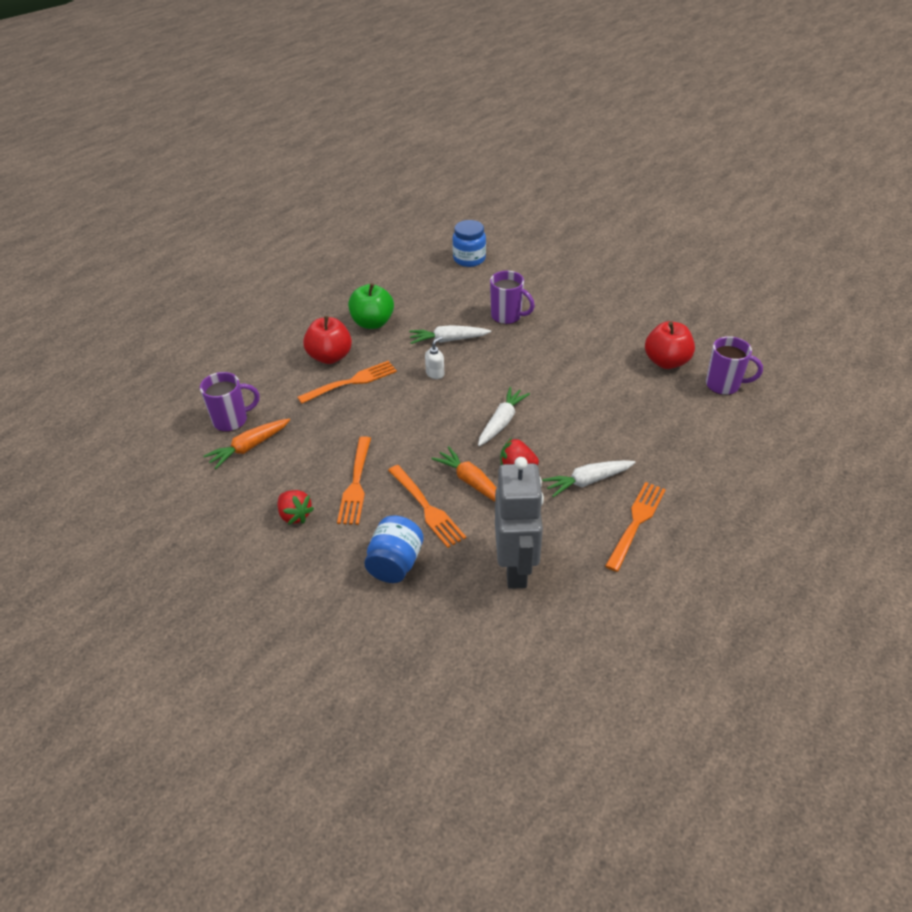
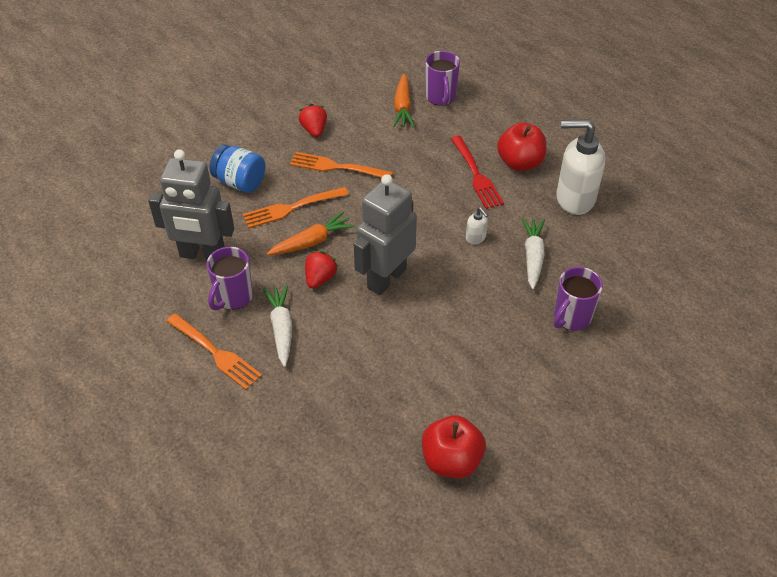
camera: 100 degrees right, 5 degrees up
(249, 447) = (402, 107): orange carrot -> orange carrot turned 150 degrees counterclockwise
(295, 515) = (314, 130): red strawberry -> red strawberry turned 105 degrees clockwise
(351, 382) = (476, 174): orange fork -> red fork
(372, 323) = (574, 198): green apple -> white soap dispenser
(469, 259) = (704, 302): blue jar -> none
(501, 422) = (386, 278): white carrot -> grey robot
(724, 385) = (391, 510): purple mug -> purple mug (233, 297)

